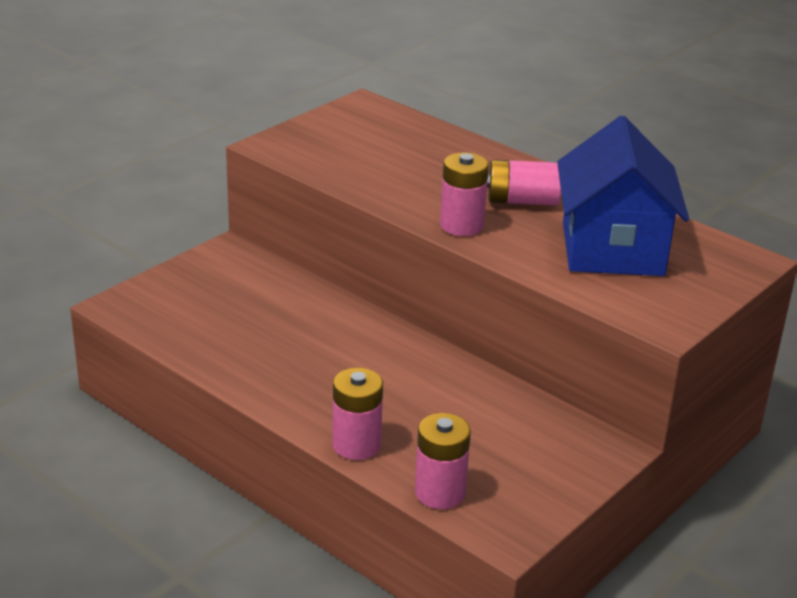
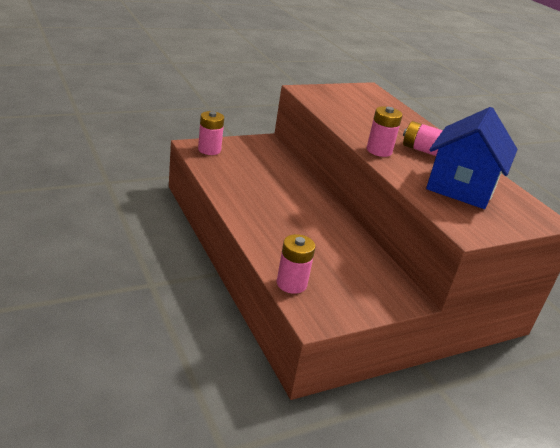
camera: 20 degrees right, 0 degrees up
(356, 445) = (263, 245): pink battery -> pink battery (209, 150)

